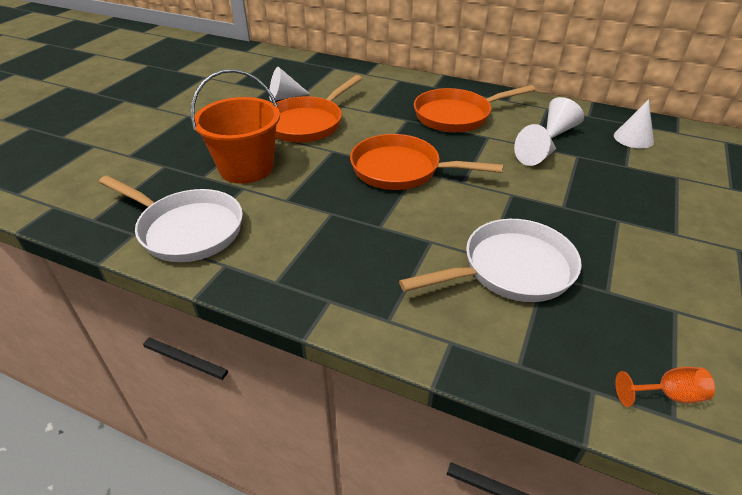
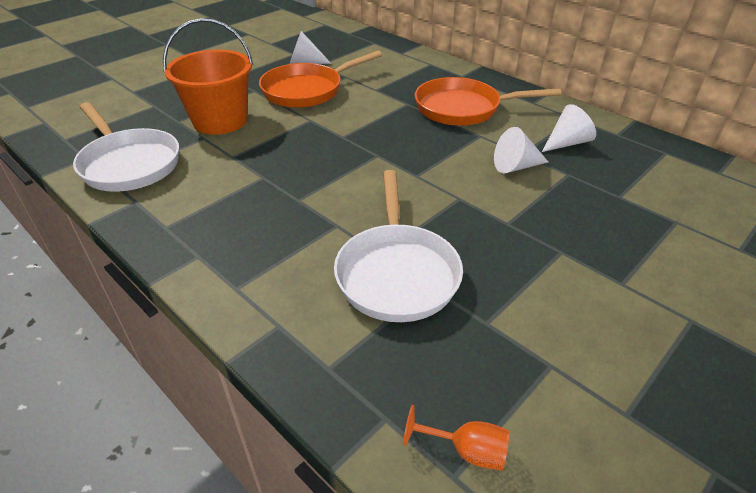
camera: 20 degrees right, 0 degrees up
(401, 170) = (362, 151): orange pan -> none
(511, 269) = (396, 273): white pan -> white pan turned 90 degrees clockwise
(633, 138) = (654, 168): white cone -> none

